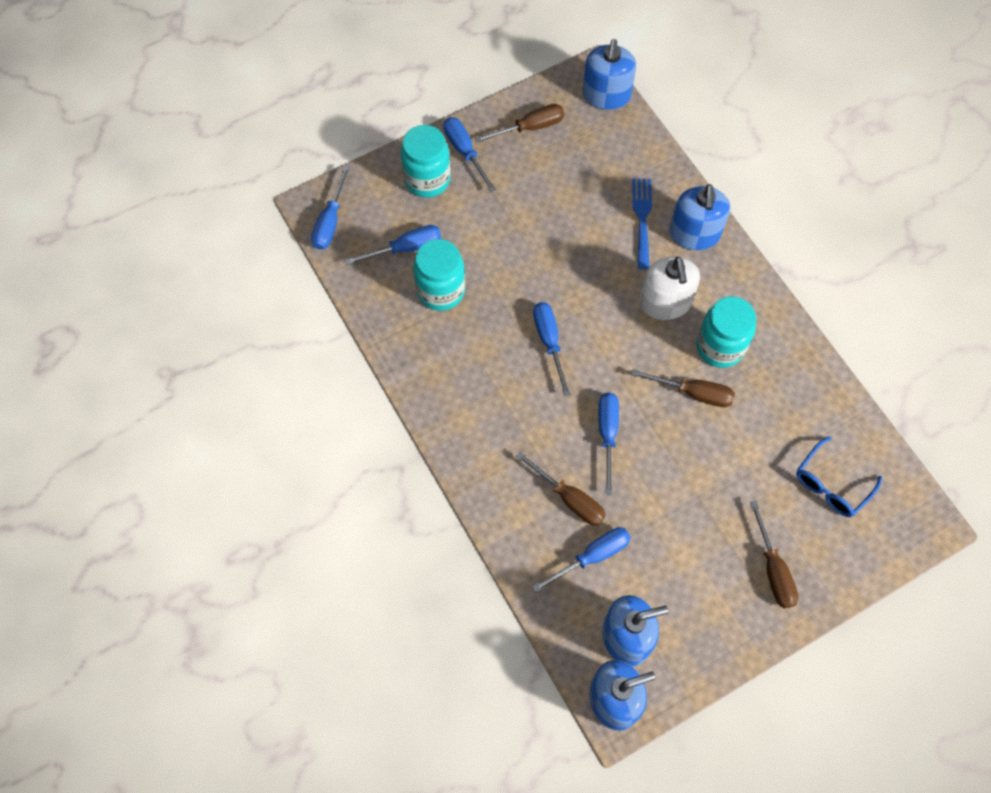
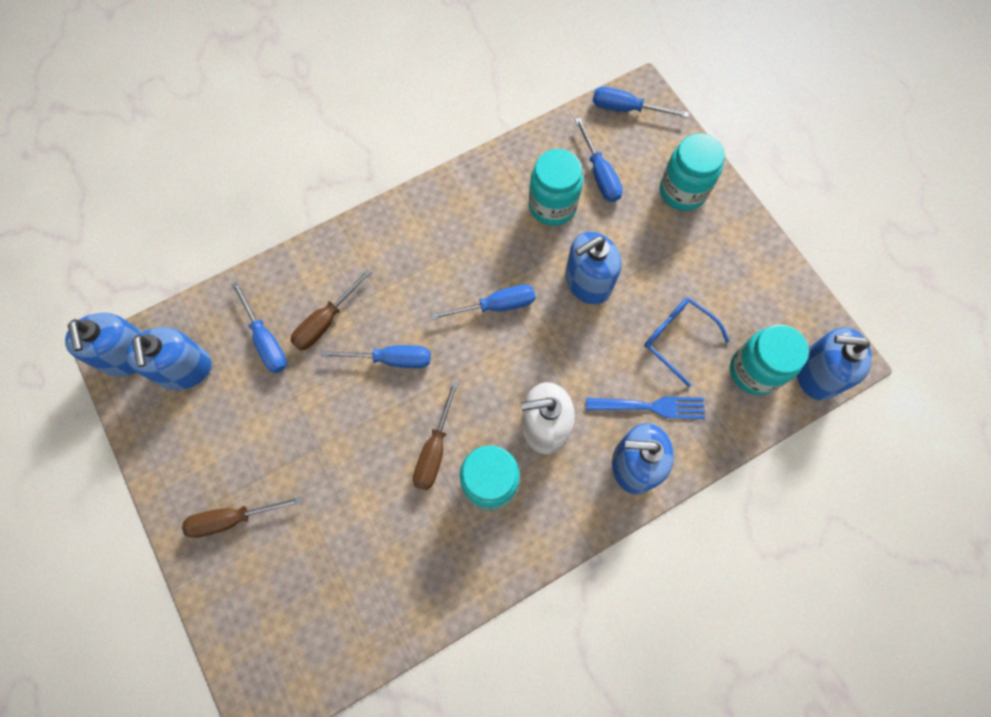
camera: 90 degrees right, 5 degrees up
(465, 152) = (721, 226): blue screwdriver -> none
(523, 263) = (588, 281): none -> blue soap dispenser
(530, 127) = (760, 290): brown screwdriver -> none
(605, 139) = (754, 371): none -> turquoise jar
(831, 485) = (320, 594): blue glasses -> blue glasses (677, 338)

